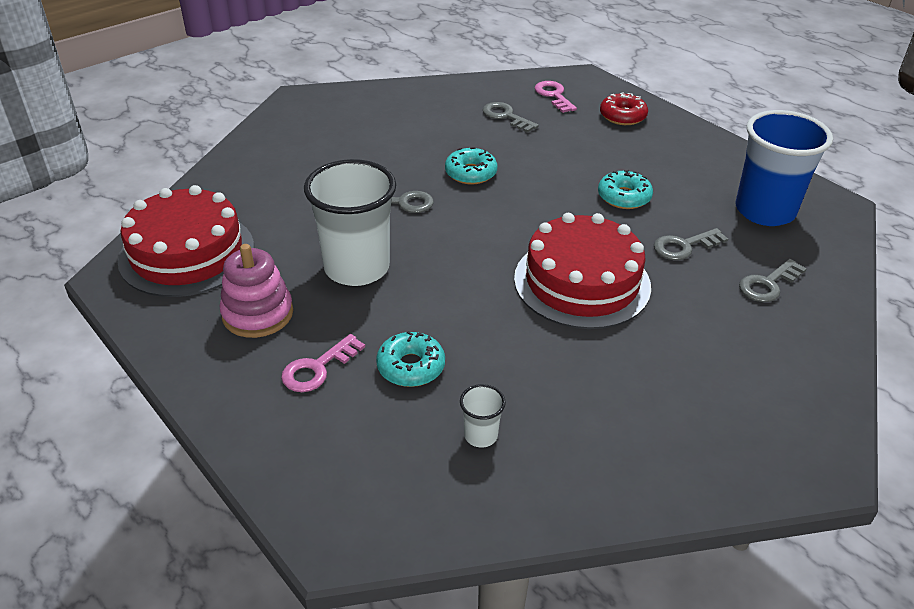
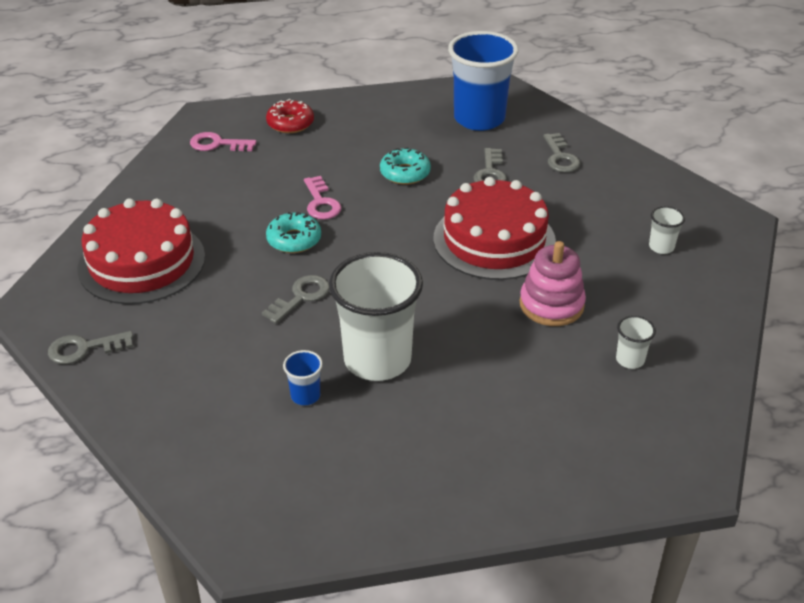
camera: 60 degrees left, 0 degrees up
(187, 253) = (255, 476): red cake -> red cake (142, 262)
(258, 314) = (395, 447): pink stacking toy -> pink stacking toy (551, 305)
(288, 246) = (305, 396): none -> blue cup
(317, 368) = (497, 428): pink key -> pink key (321, 203)
(411, 367) = (531, 371): turquoise donut -> none
(506, 116) = (223, 184): grey key -> grey key (84, 349)
(695, 409) = (661, 247): none -> white cup

